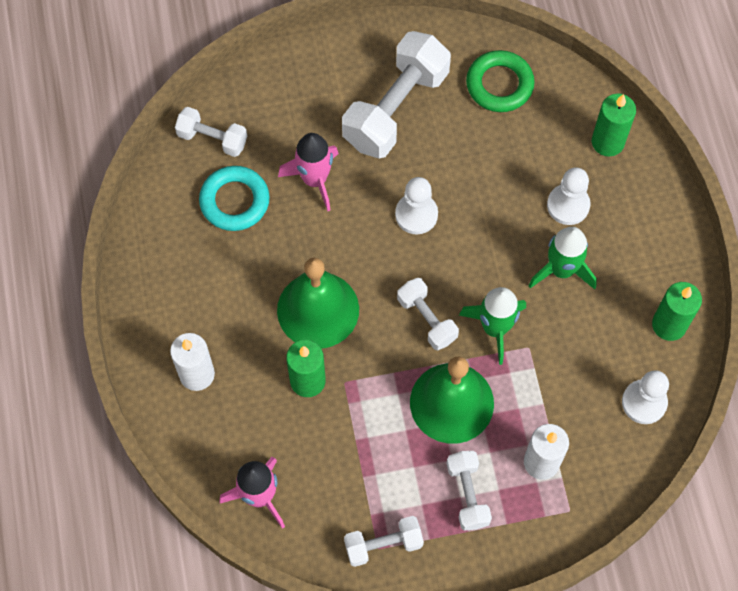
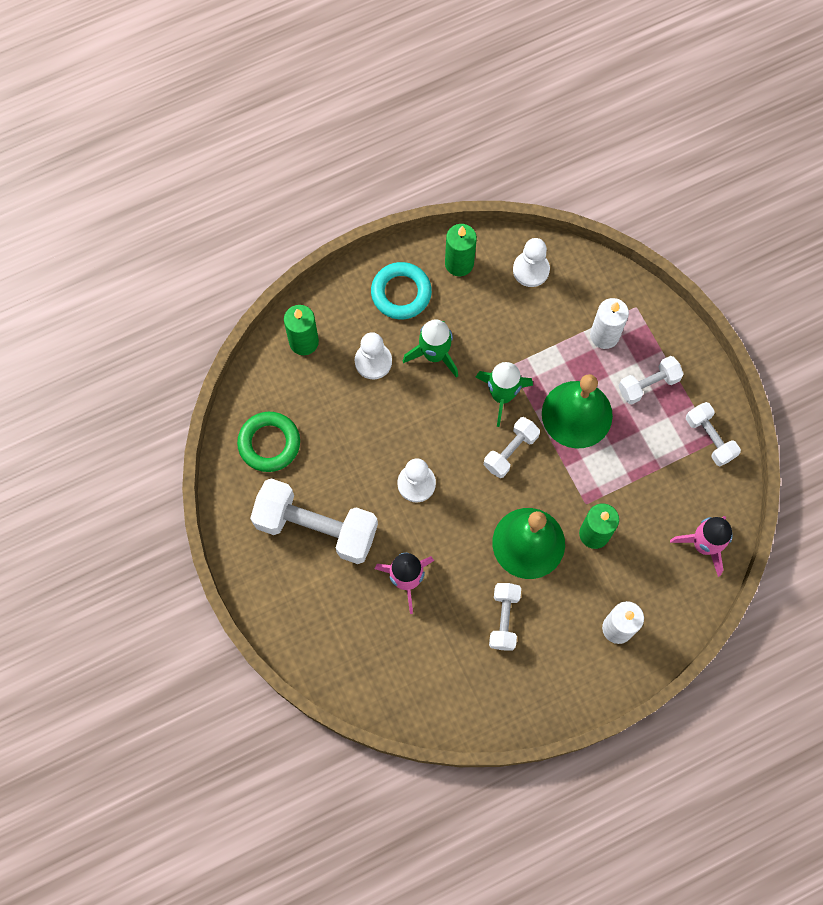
camera: 105 degrees left, 5 degrees up
(212, 139) = (390, 684): white dumbbell -> white dumbbell (504, 619)
(234, 201) = (447, 645): turquoise ring -> turquoise ring (401, 293)

